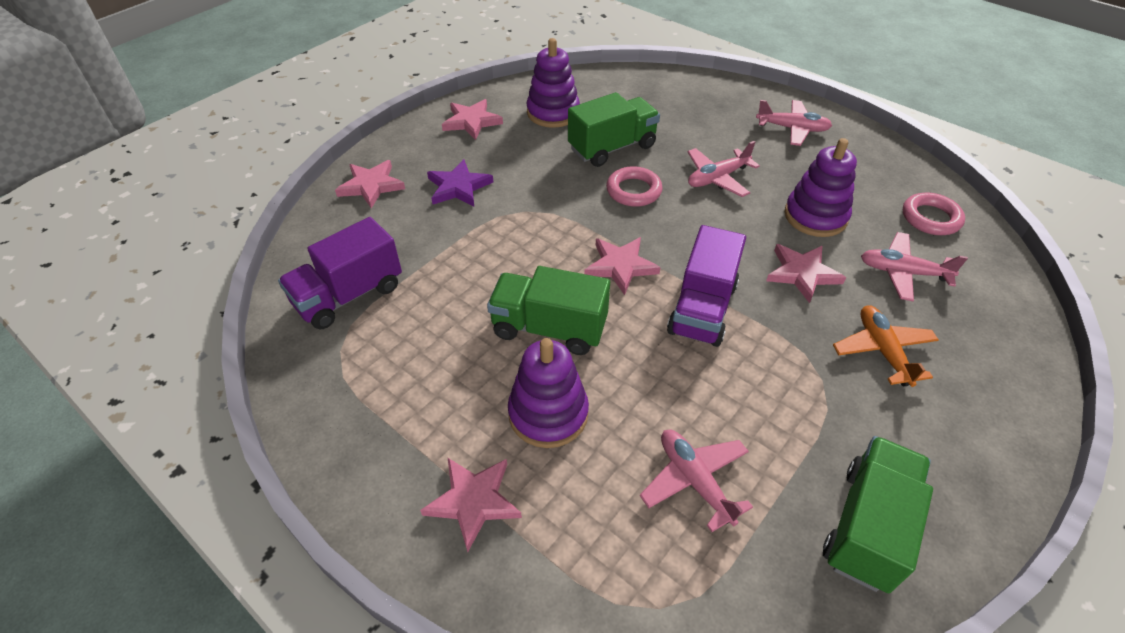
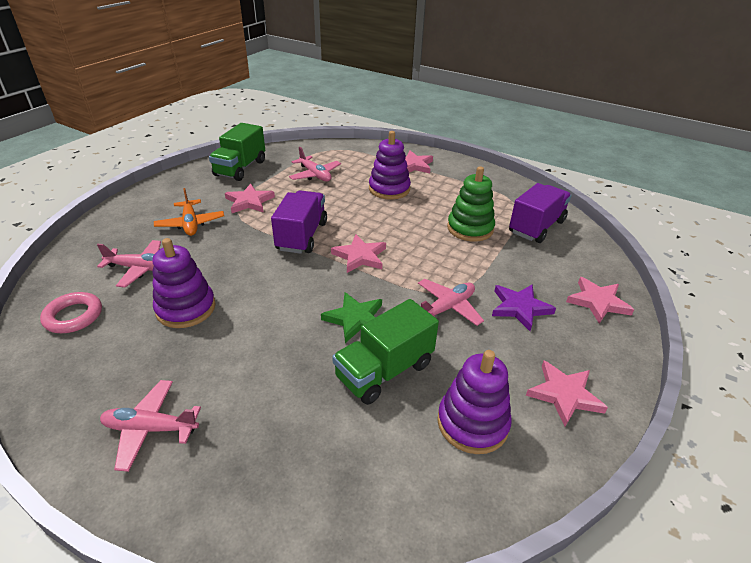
camera: 170 degrees right, 10 degrees down
(450, 301) = (470, 228): none -> green stacking toy
(549, 328) = (400, 220): green truck -> none
(633, 191) = (355, 319): pink ring -> green star
(717, 178) = (269, 341): pink plane -> pink plane (447, 308)
(802, 273) = (221, 262): pink star -> pink star (249, 201)

